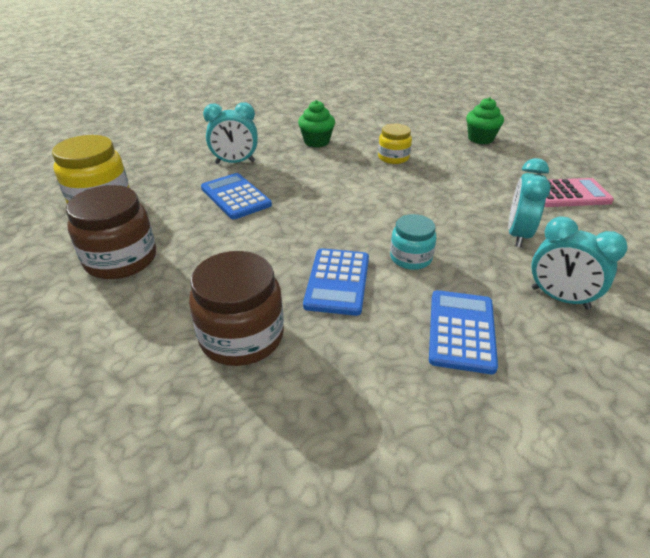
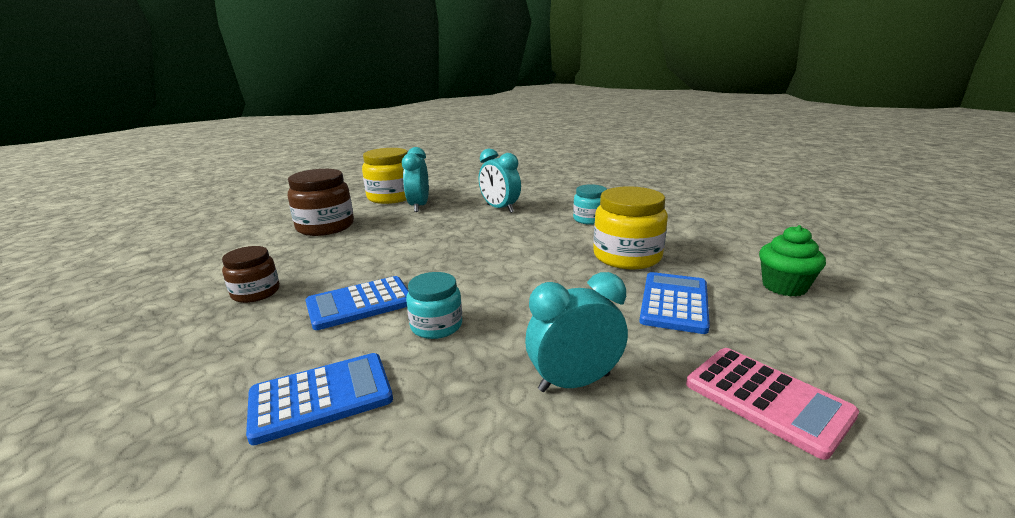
camera: 55 degrees right, 15 degrees down
(235, 197) = (447, 226): blue calculator -> blue calculator (674, 303)
(241, 336) = (256, 292): brown jar -> brown jar, size x0.60
(316, 142) = (590, 219): green cupcake -> turquoise jar
(393, 157) = (627, 256): yellow jar -> yellow jar, size x1.66
(559, 298) = (449, 463): turquoise clock -> turquoise clock (419, 206)

